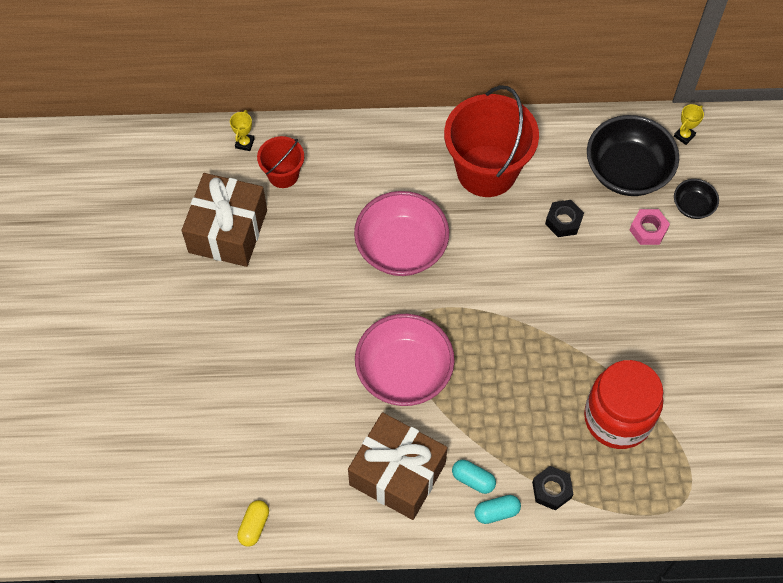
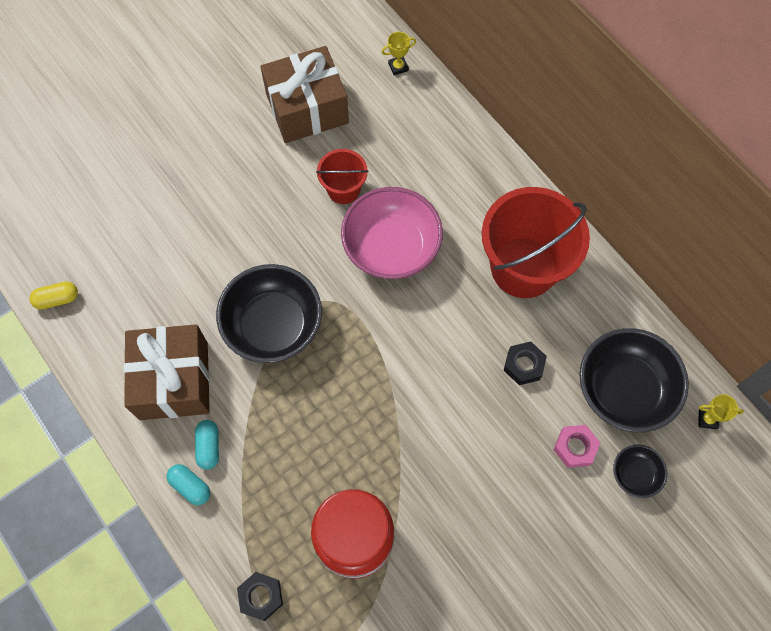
camera: 55 degrees right, 5 degrees up
(283, 174) = (391, 113): red bucket -> red bucket (343, 189)
(404, 372) = (273, 325): pink bowl -> black bowl
(551, 490) = (242, 522): black nut -> black nut (261, 596)

